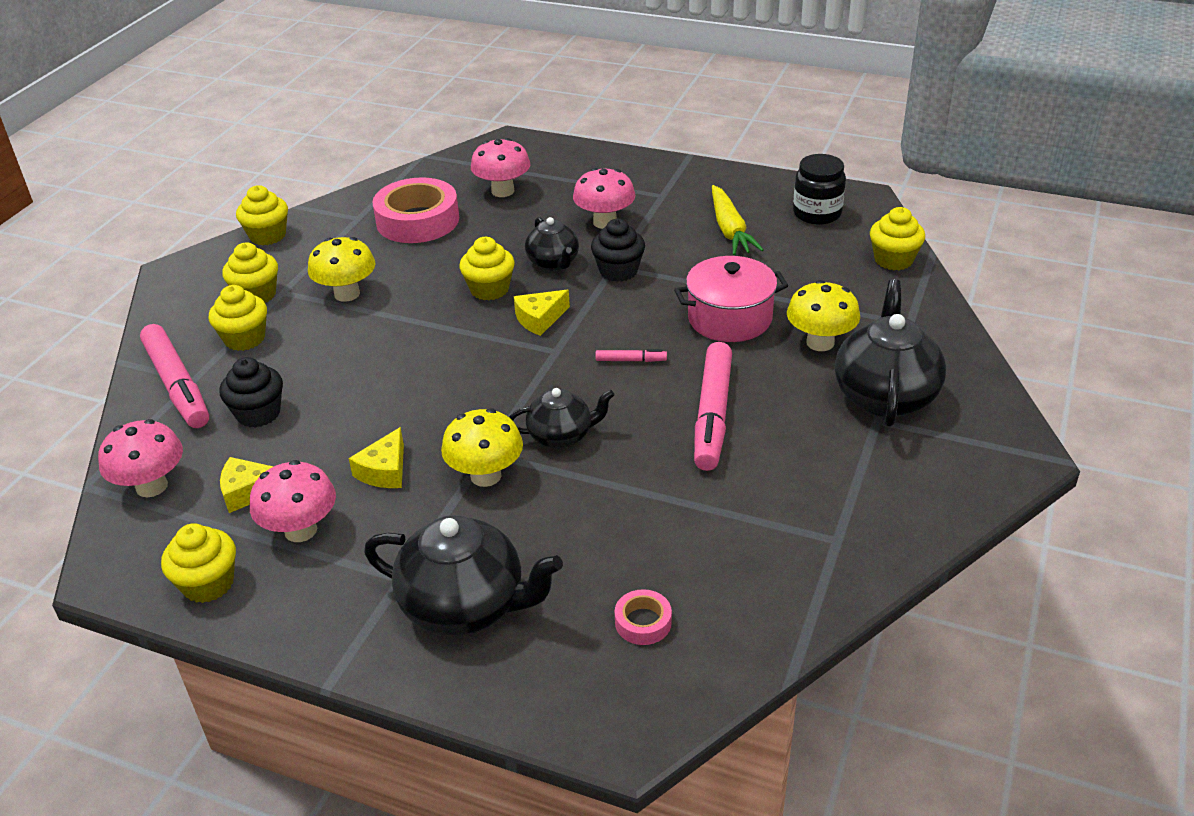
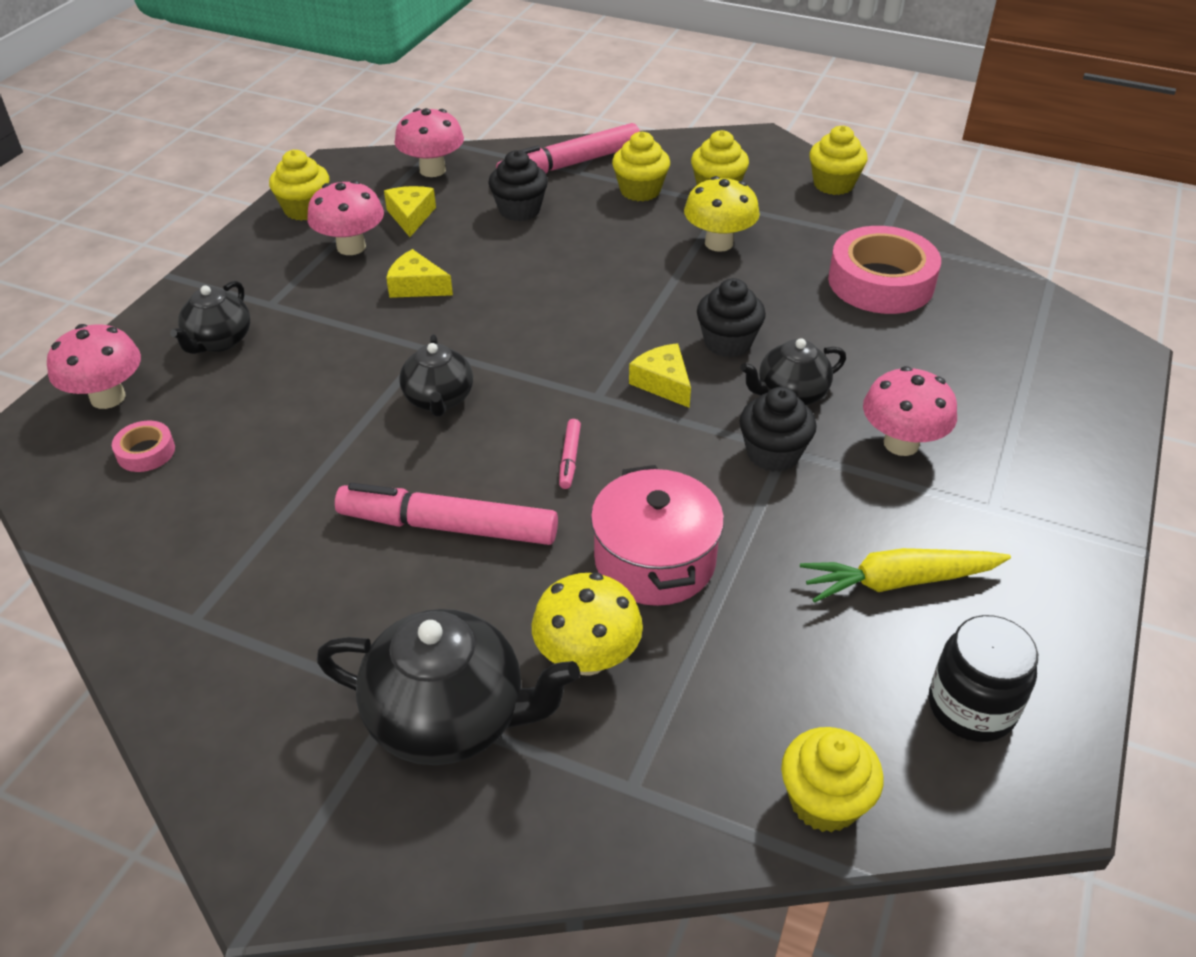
camera: 90 degrees right, 5 degrees up
(465, 606) = (219, 341): black teapot -> black teapot, size x0.59
(485, 476) = (390, 348): yellow mushroom -> none
(489, 289) = (728, 342): yellow cupcake -> black cupcake
(503, 191) = (969, 348): pink mushroom -> pink mushroom (108, 397)

